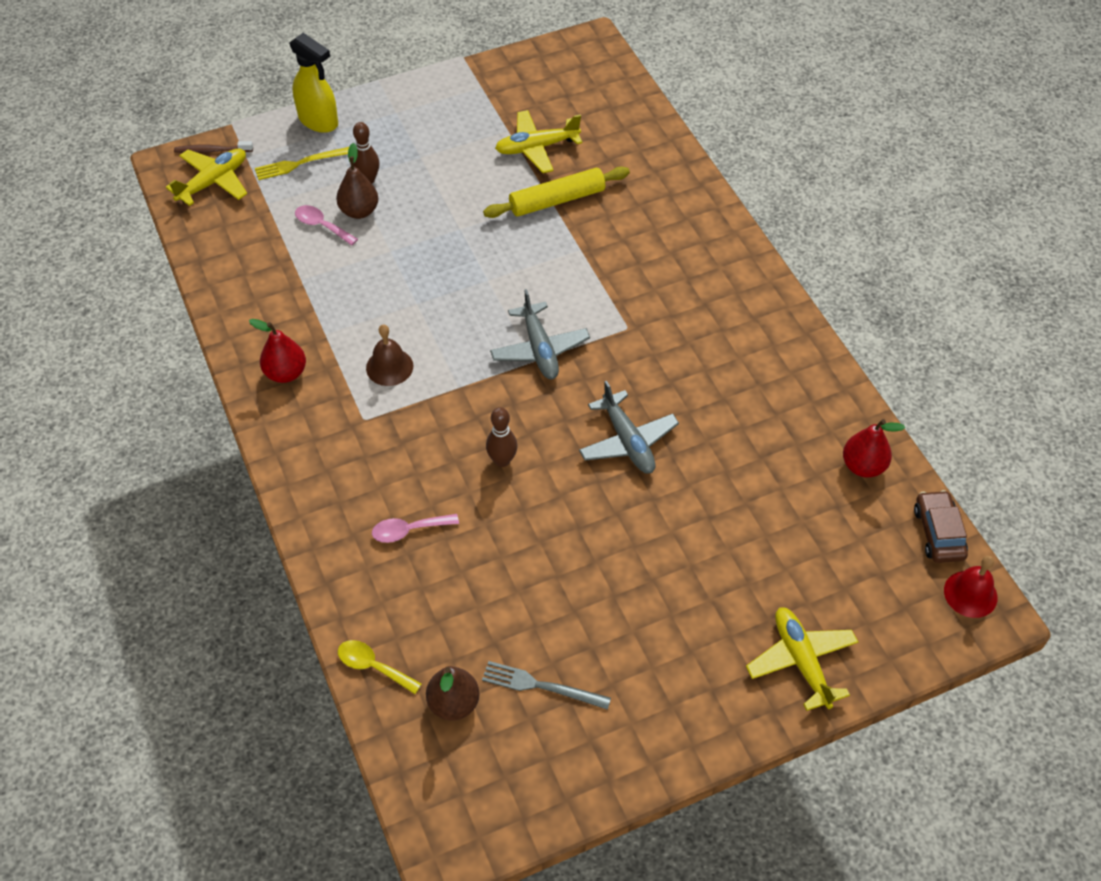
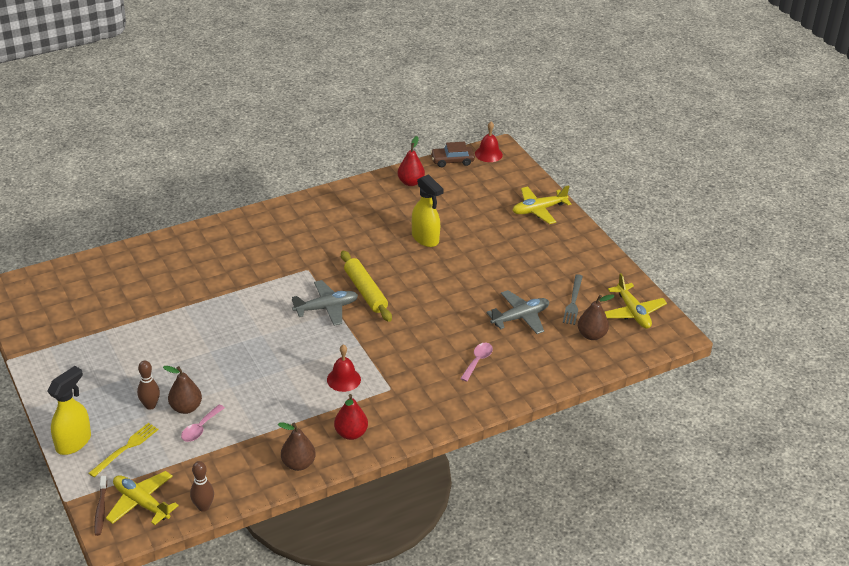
camera: 95 degrees left, 15 degrees down
(243, 319) = (298, 464): none -> brown pear
(300, 163) = (125, 448): yellow fork -> yellow fork turned 120 degrees counterclockwise
(373, 666) = (575, 370): yellow spoon -> none
(389, 367) = (343, 379): brown bell -> red bell
(409, 530) = (477, 361): pink spoon -> pink spoon turned 135 degrees counterclockwise
(502, 460) = (419, 322): brown bowling pin -> brown bowling pin (203, 507)
(537, 147) = (126, 314): yellow plane -> yellow plane (633, 312)
(557, 200) = (185, 303): yellow rolling pin -> yellow rolling pin (365, 291)
(627, 441) = (400, 269): grey plane -> grey plane (520, 317)
(707, 479) = (425, 238): none -> yellow spray bottle

